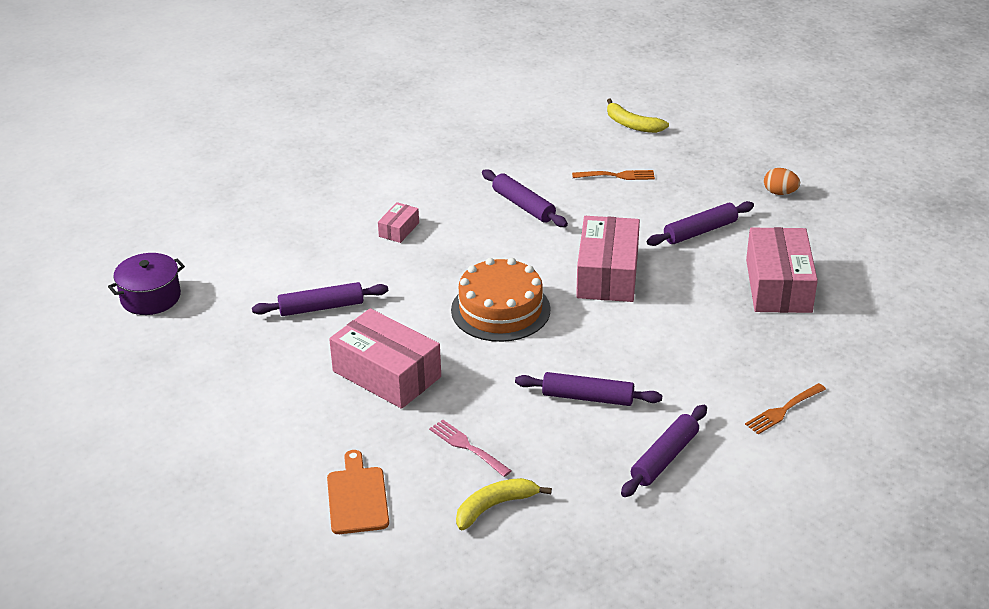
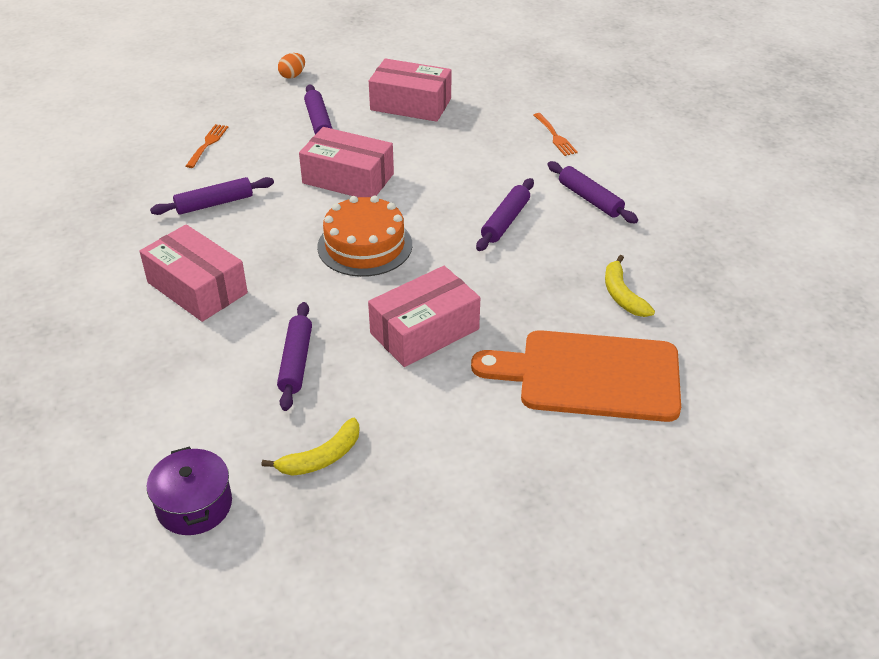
camera: 75 degrees left, 5 degrees up
(357, 497) = (590, 375): orange cutting board -> orange cutting board, size x1.94
(399, 229) = (197, 288): pink box -> pink box, size x2.13
(467, 447) = (544, 298): pink fork -> none
(632, 125) = (134, 120): yellow banana -> yellow banana (322, 457)

